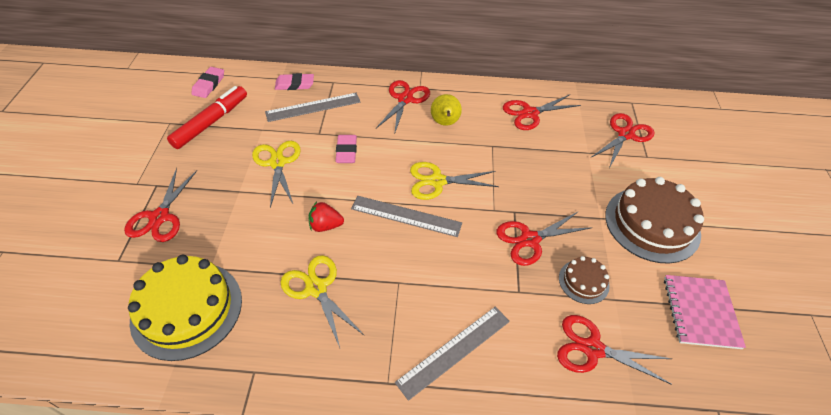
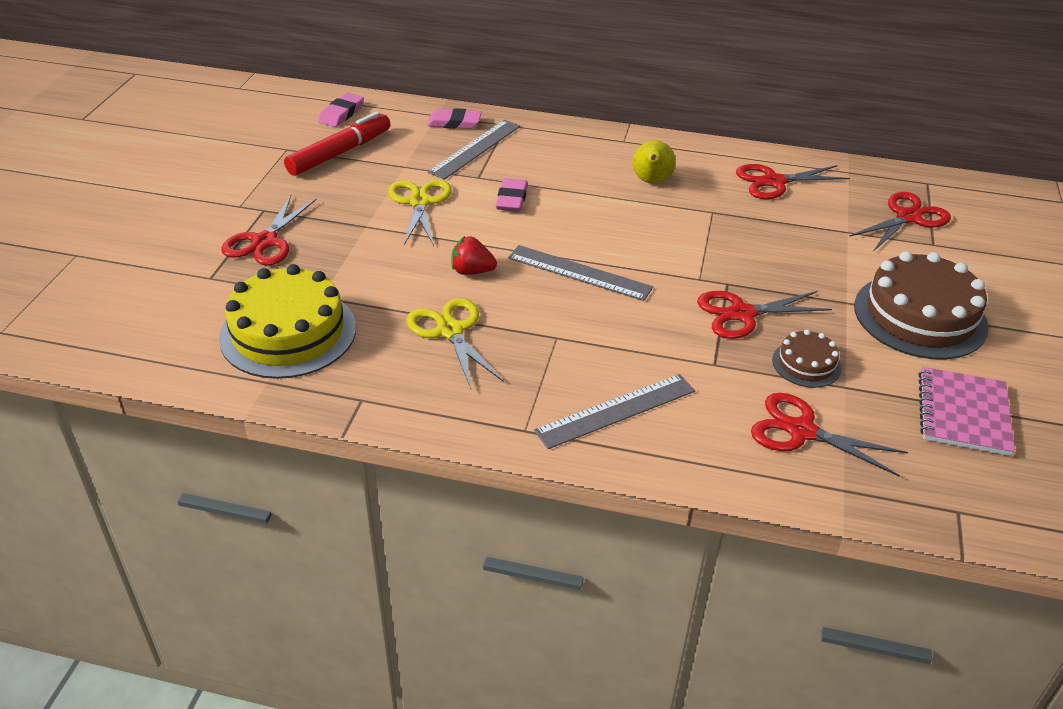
camera: 10 degrees right, 10 degrees down
(313, 107) = (475, 149): grey ruler -> grey ruler turned 45 degrees counterclockwise
(405, 99) = (601, 151): red scissors -> none
(437, 181) = (628, 241): yellow scissors -> none

